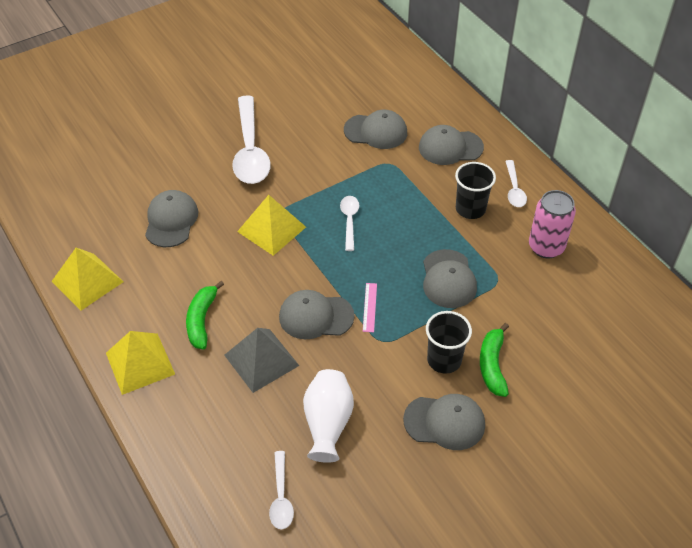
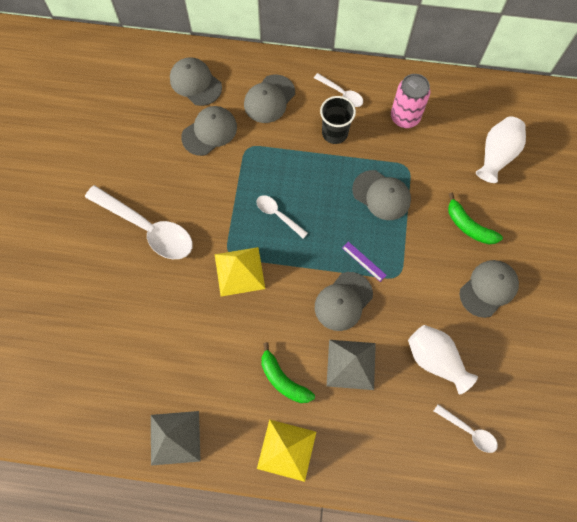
camera: 50 degrees left, 20 degrees up
(87, 281) = (175, 437): yellow pyramid -> grey pyramid
(171, 221) = (168, 335): grey cap -> grey cap (195, 83)
(369, 307) = (364, 261): pink ruler -> purple ruler
(444, 360) = (442, 250): black cup -> none
(593, 341) = (496, 155): none -> white vase

